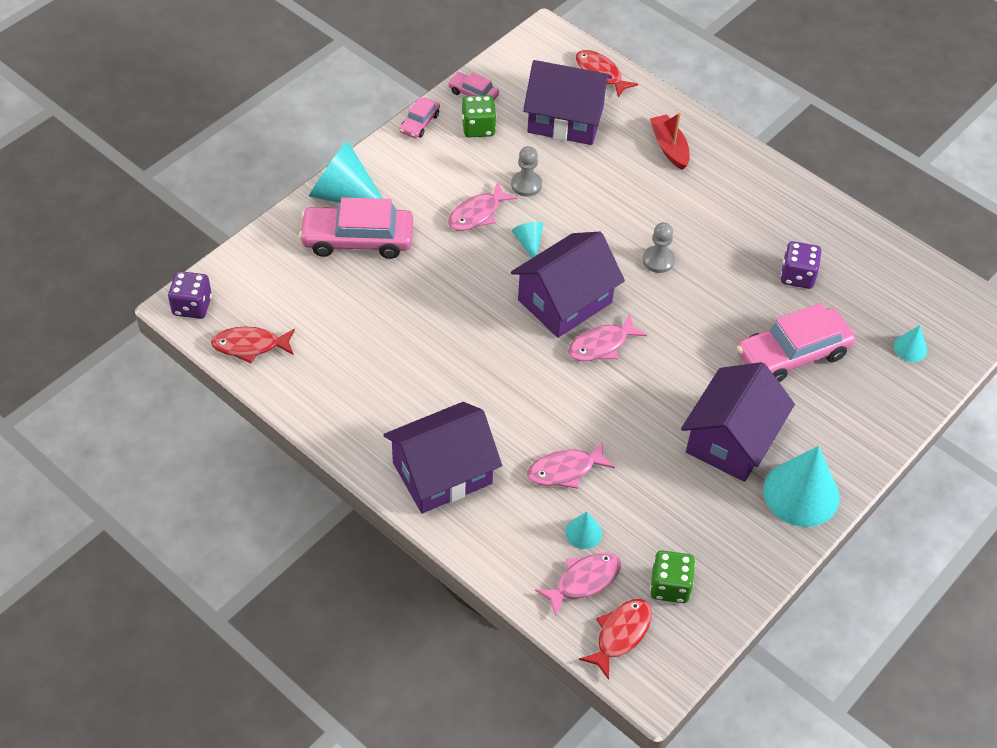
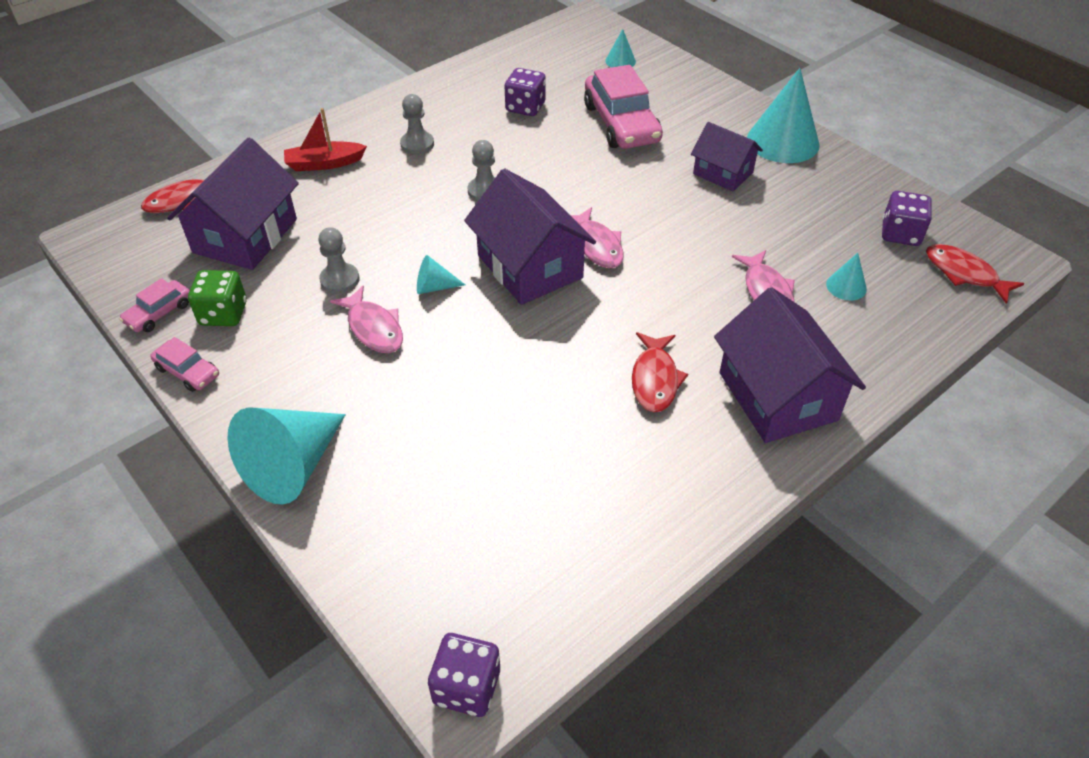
camera: 80 degrees left, 5 degrees down
(250, 346) = (559, 602): red fish -> red fish (655, 379)
(357, 239) = (383, 456): pink car -> none
(584, 581) = (906, 292): pink fish -> none
(670, 586) = (900, 234): green dice -> purple dice
(714, 204) = (417, 144): none -> grey pawn
(731, 440) = (723, 173): purple house -> purple house, size x0.61

